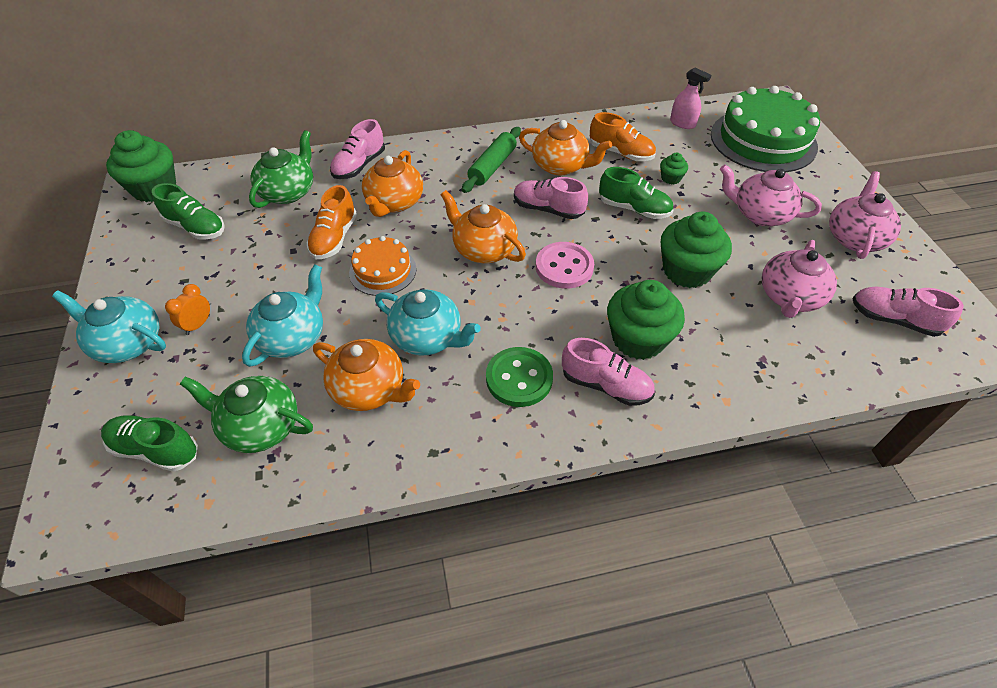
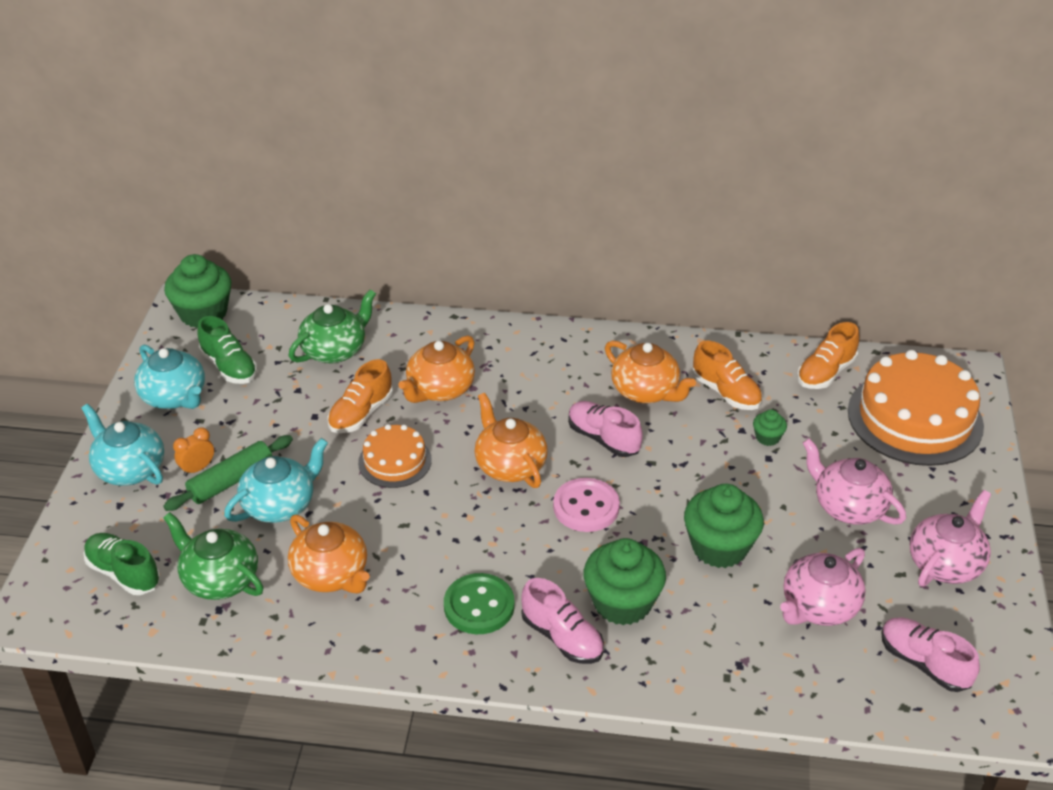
camera: 20 degrees right, 10 degrees down
(359, 165) = (421, 337): pink shoe -> none
(428, 337) = (408, 541): turquoise teapot -> turquoise teapot (174, 397)
(492, 166) = (567, 373): green rolling pin -> green rolling pin (231, 481)
(634, 209) = (701, 463): green shoe -> none
(682, 123) = (825, 373): pink spray bottle -> orange shoe
(763, 140) = (915, 418): green cake -> orange cake

